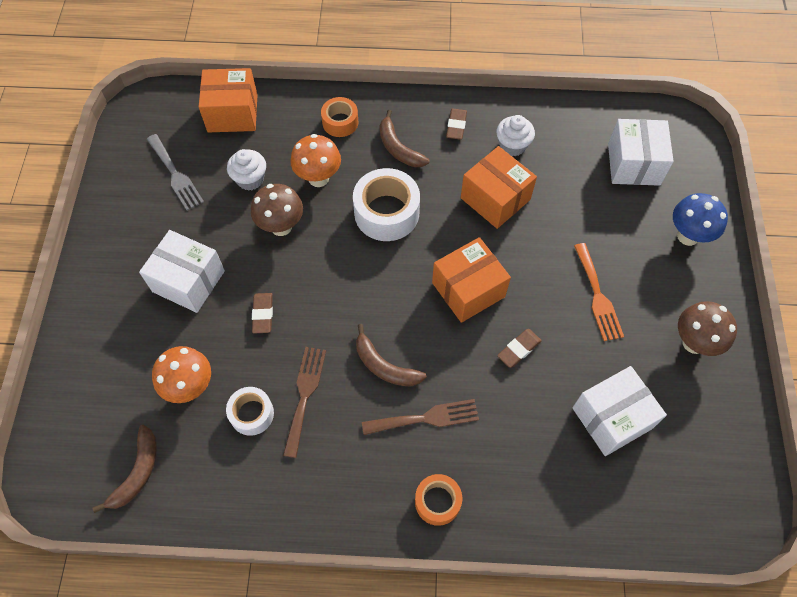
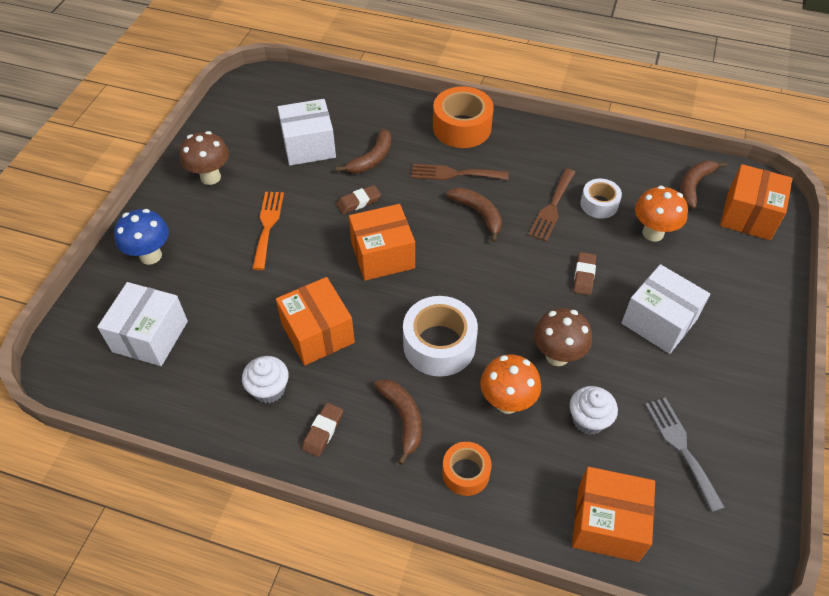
camera: 165 degrees left, 10 degrees down
(78, 440) = (748, 215): none -> orange box
(437, 501) = (462, 127): orange tape -> orange tape, size x1.69
(529, 417) = (372, 158): none -> brown banana

